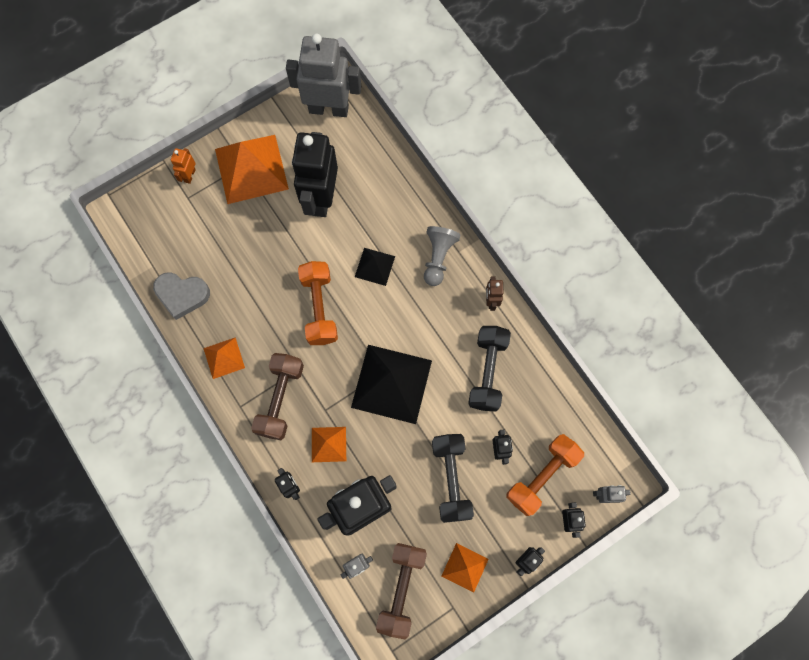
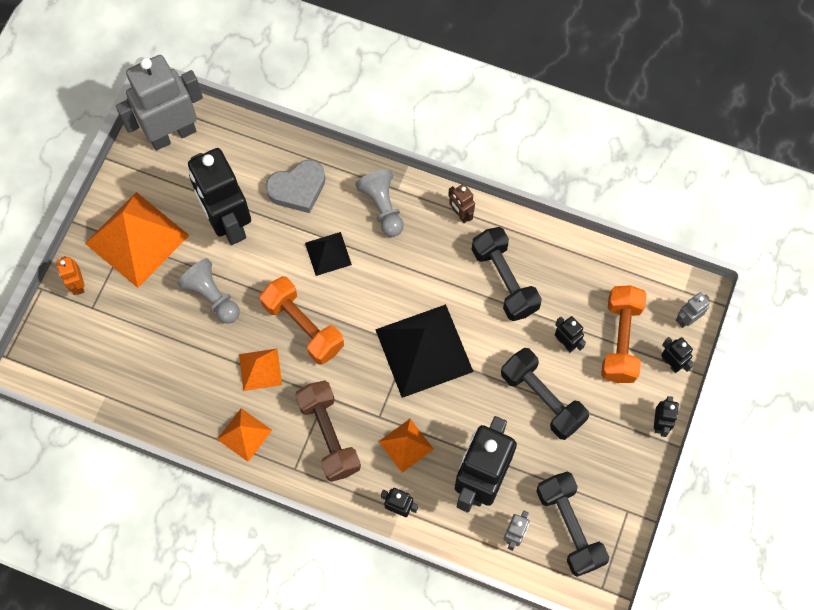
camera: 35 degrees left, 5 degrees down
(182, 295) = (157, 403): grey heart -> grey heart (297, 189)
(272, 244) = (212, 296): none -> grey pawn
(401, 588) = (569, 527): brown dumbbell -> black dumbbell
(465, 567) = (611, 468): orange pyramid -> orange pyramid (260, 369)

